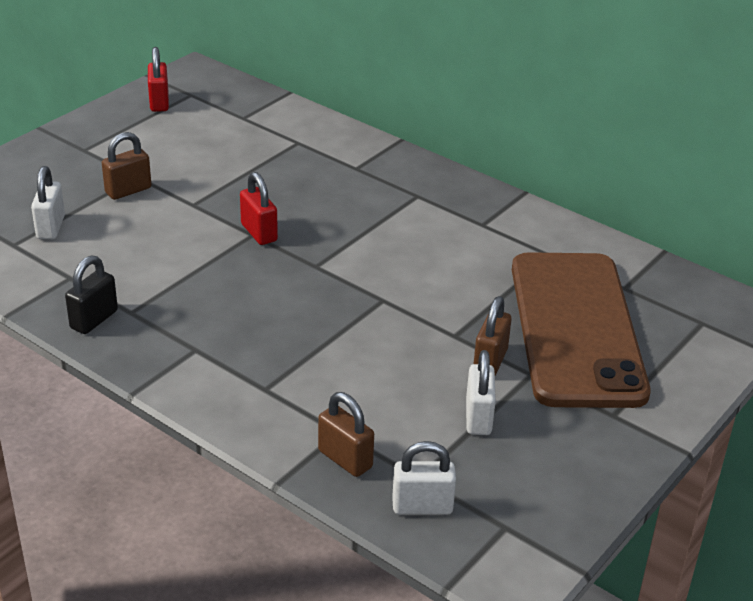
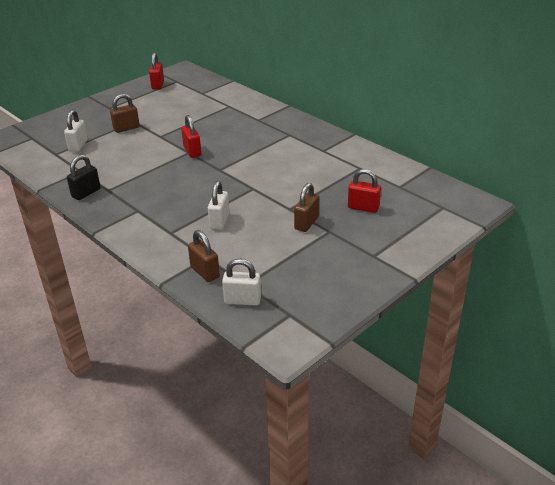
camera: 10 degrees right, 0 degrees up
(478, 417) = (290, 253): white padlock -> white padlock (219, 221)
(575, 329) = (363, 208): brown phone -> red padlock

